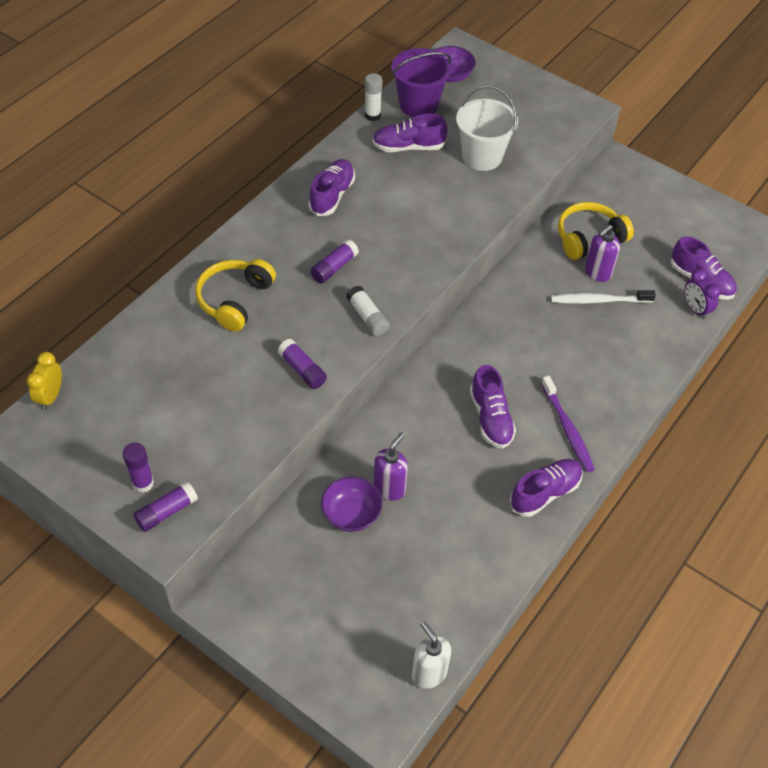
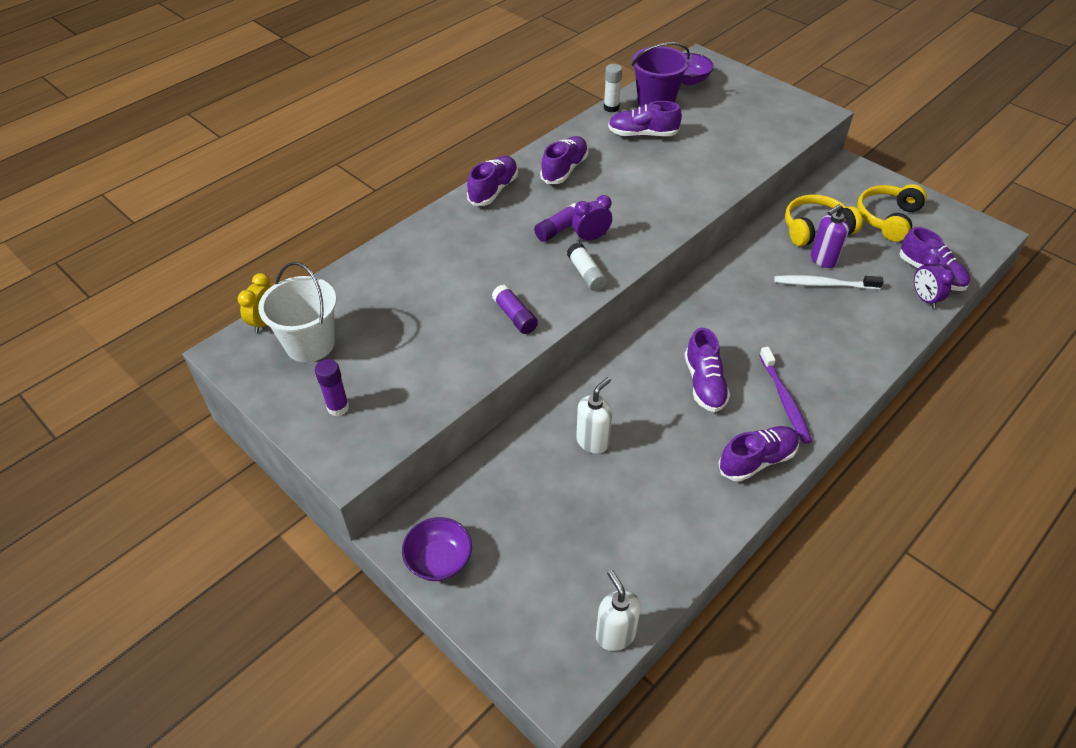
camera: 10 degrees right, 5 degrees down
(166, 512) = (356, 436): purple glue stick -> none
(235, 300) = (458, 251): yellow headphones -> yellow headphones (888, 219)
(261, 225) = (493, 190): none -> purple shoe
(351, 514) = (550, 463): purple bowl -> purple bowl (439, 560)
(368, 275) = (591, 238): none -> purple clock
(389, 488) = (593, 441): purple soap dispenser -> white soap dispenser
(482, 156) = (713, 146): white bucket -> white bucket (310, 344)

